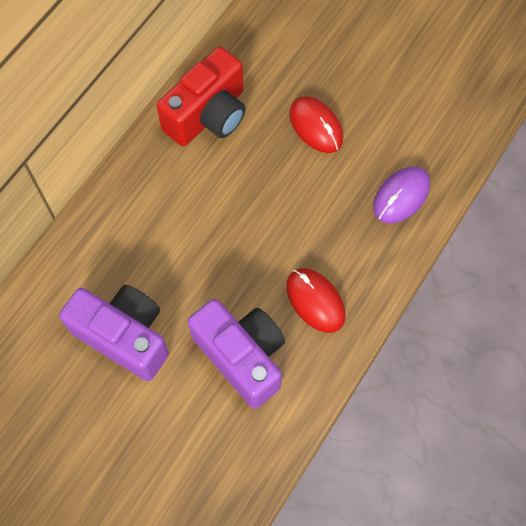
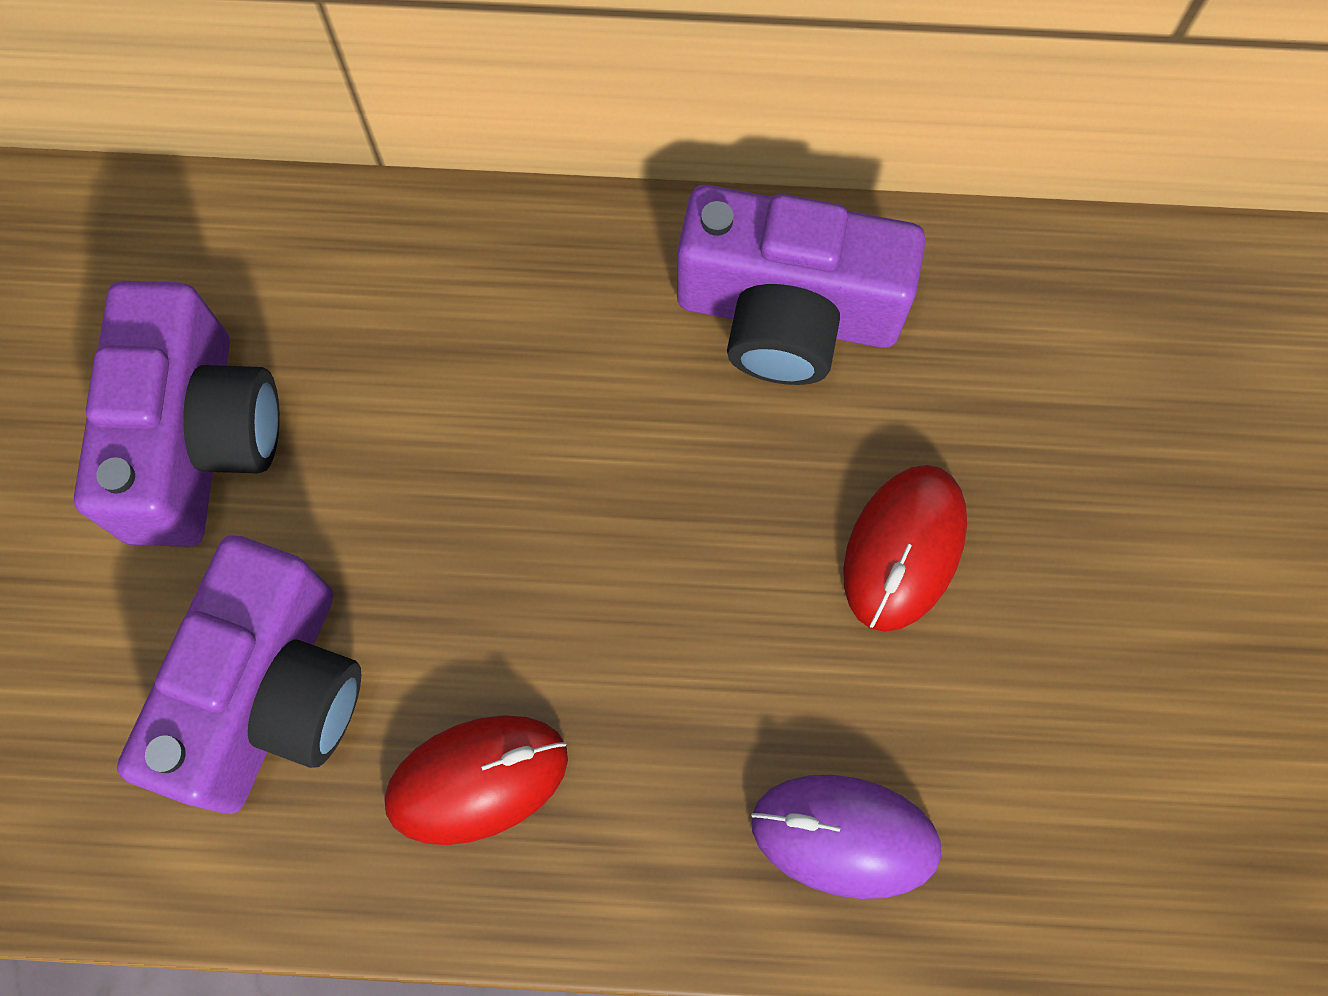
camera: 60 degrees right, 5 degrees up
(208, 115) = (787, 313): red camera -> purple camera
(315, 301) = (477, 779): red mouse -> red mouse turned 45 degrees clockwise

